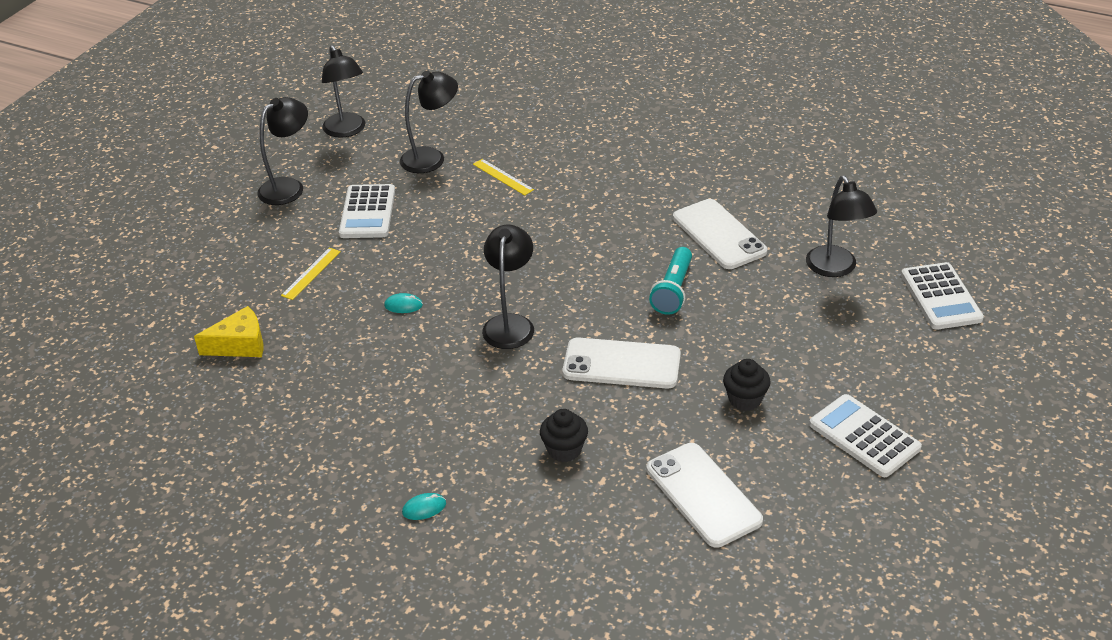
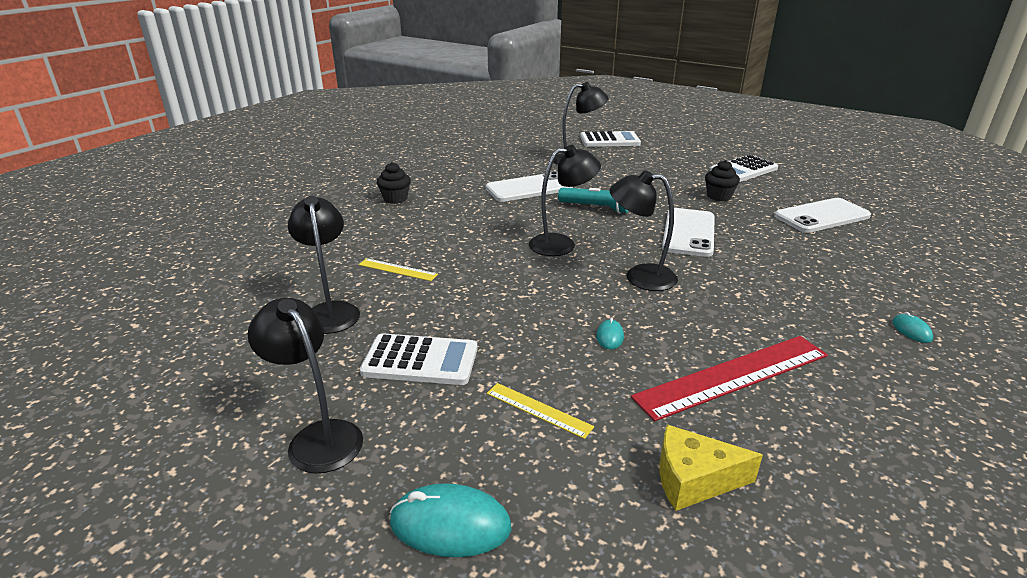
camera: 85 degrees left, 10 degrees down
(215, 248) = (450, 525): none -> turquoise mouse
(240, 345) = (694, 480): yellow cheese -> yellow cheese turned 75 degrees counterclockwise
(347, 130) = (210, 378): black lamp -> black lamp (561, 244)
(350, 374) = (733, 376): none -> red ruler
(503, 177) = (397, 269): yellow ruler -> yellow ruler turned 60 degrees clockwise
(564, 450) = (800, 261): black cupcake -> black cupcake (395, 199)

